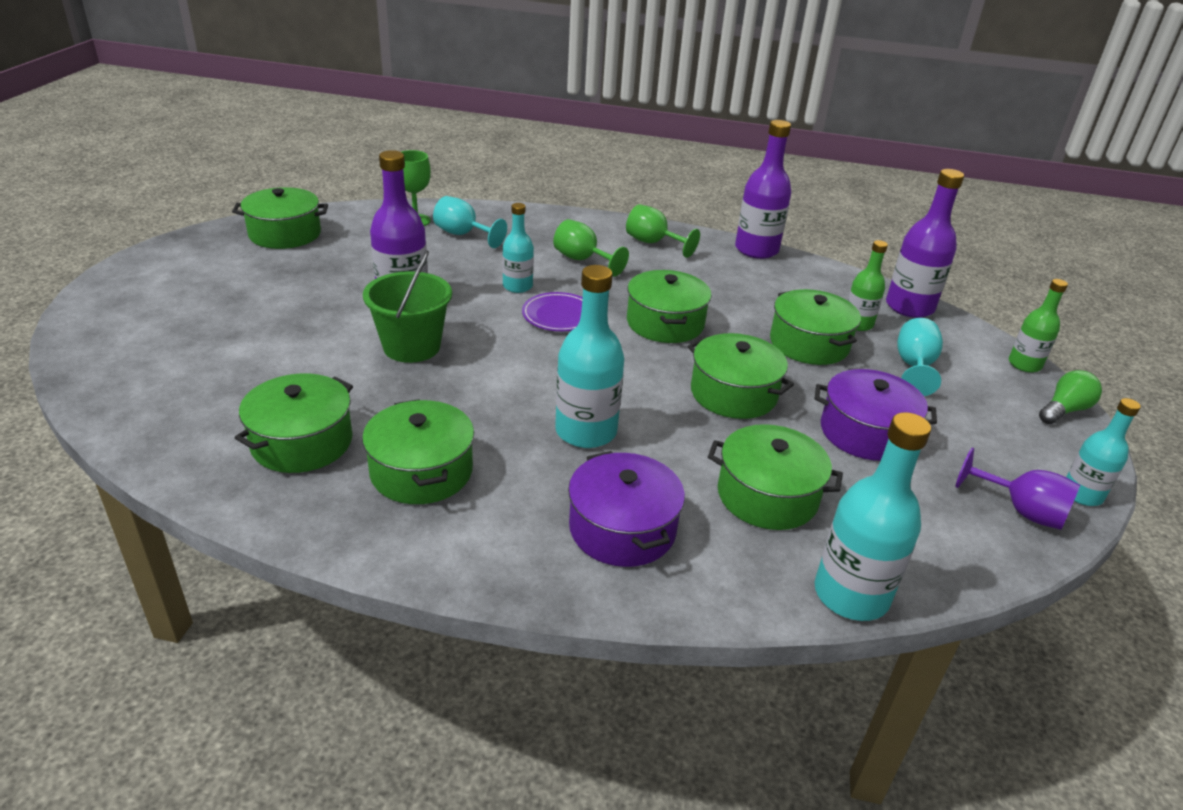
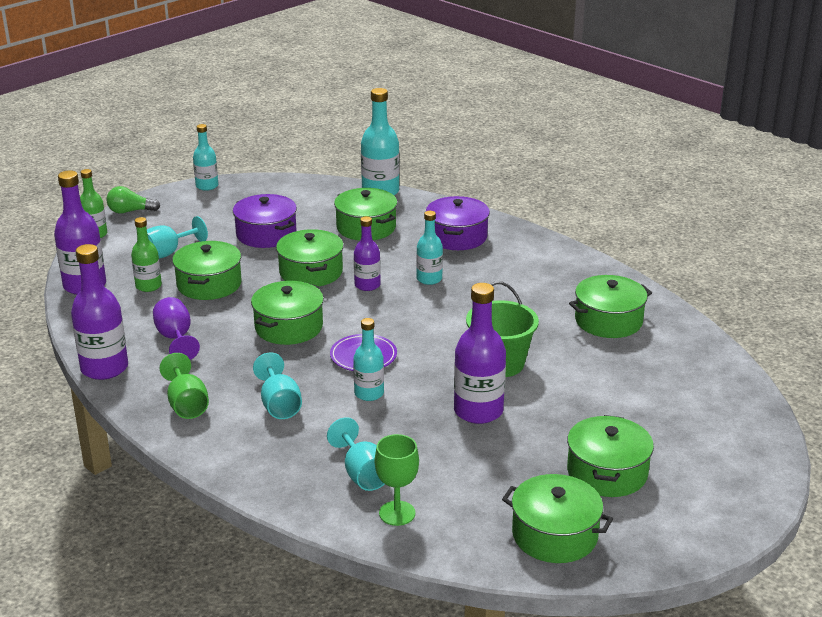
camera: 145 degrees left, 5 degrees down
(421, 471) = (543, 287): green pot -> green pot (607, 472)
(582, 260) = (279, 405): green goblet -> turquoise goblet
(586, 431) = (429, 279): turquoise bottle -> turquoise bottle, size x0.61
(649, 397) = (367, 285): none -> purple bottle
(1021, 511) = (250, 190): purple goblet -> purple goblet (175, 338)

